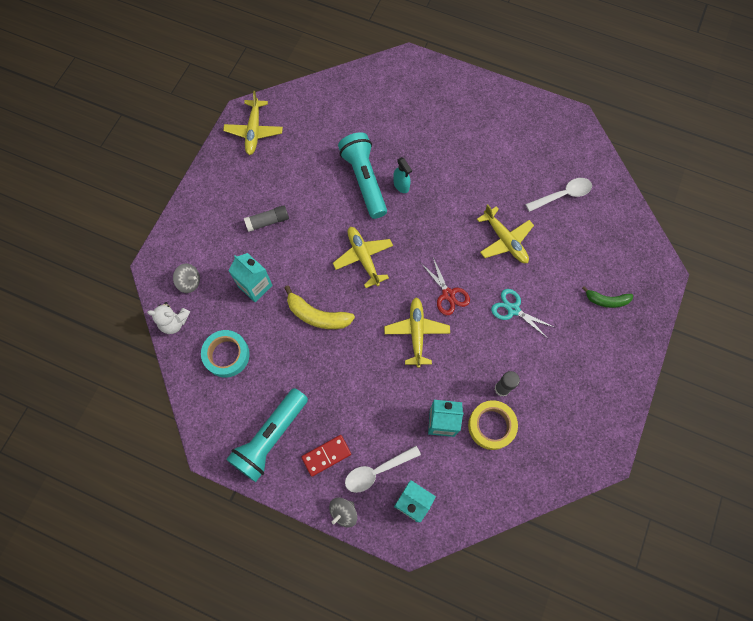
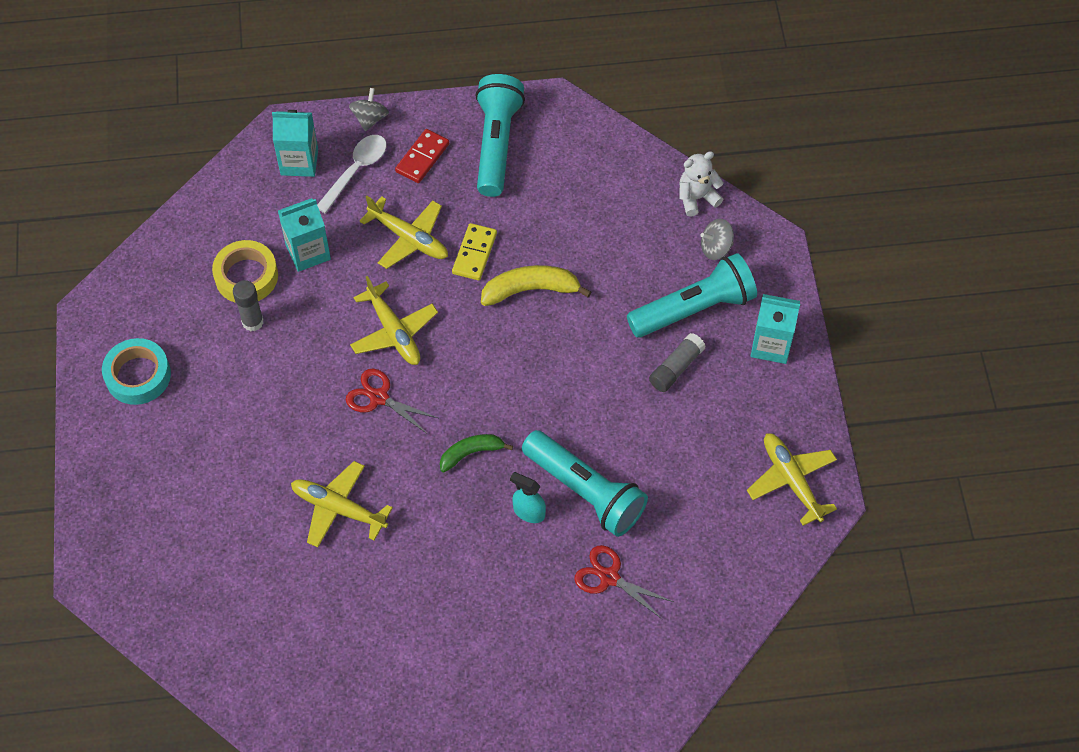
camera: 150 degrees right, 10 degrees down
(226, 355) = (608, 196): turquoise tape -> turquoise tape (138, 375)
(231, 251) = (693, 309): none -> turquoise flashlight
(255, 286) = (632, 284): turquoise carton -> turquoise carton (771, 345)
(336, 360) = (474, 253): none -> yellow domino
(363, 258) = (518, 387): yellow plane -> yellow plane (409, 238)
(380, 132) = (609, 577): none -> red scissors
(513, 309) = (283, 422): turquoise scissors -> none
(563, 195) = (285, 621): white spoon -> none
(606, 300) = (160, 497): green banana -> green banana (471, 453)

